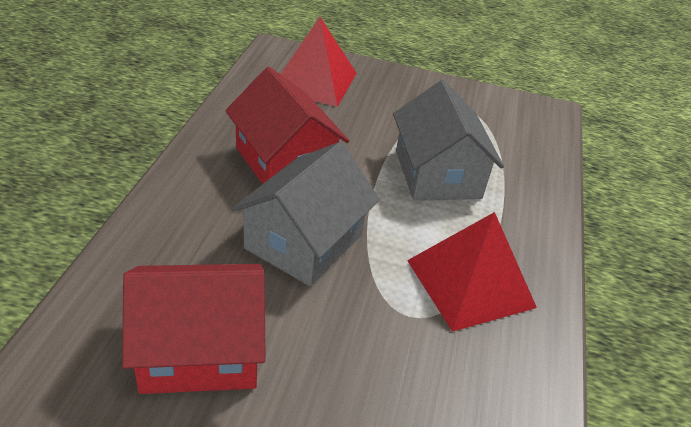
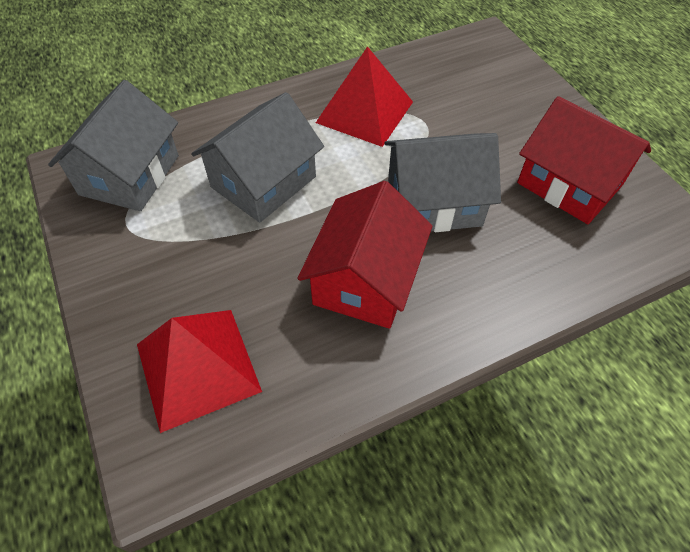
camera: 125 degrees left, 15 degrees up
(512, 127) = (129, 175): none -> grey house

